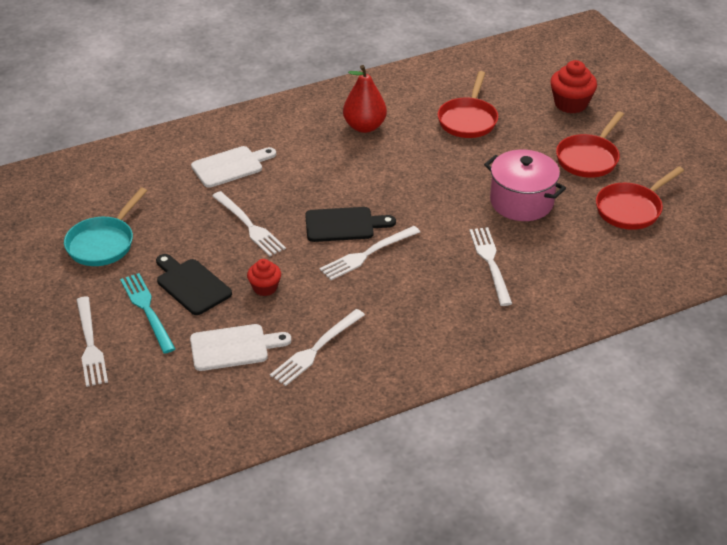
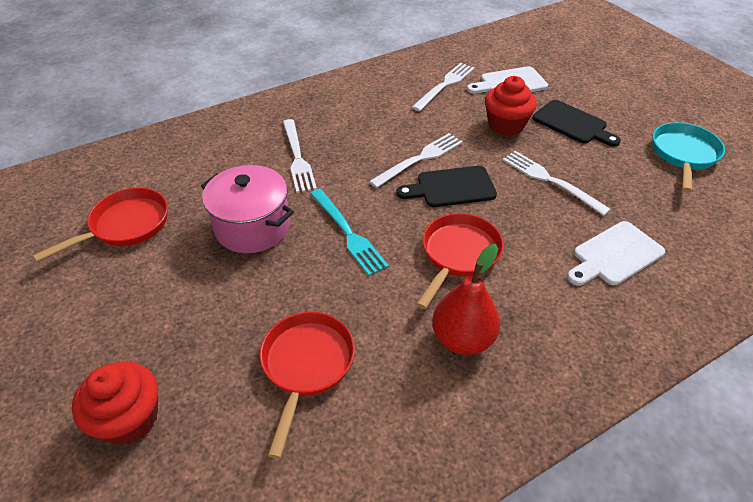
camera: 175 degrees right, 5 degrees up
(90, 345) = (622, 79): white fork -> none
(147, 310) = (596, 103): turquoise fork -> turquoise fork (348, 233)
(265, 288) = (506, 125): red cupcake -> red cupcake, size x1.61
(589, 158) = (145, 300): red pan -> red pan (458, 255)

